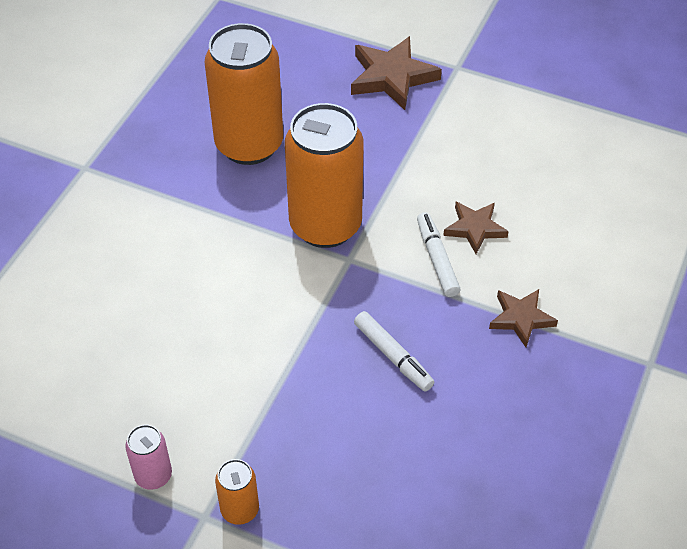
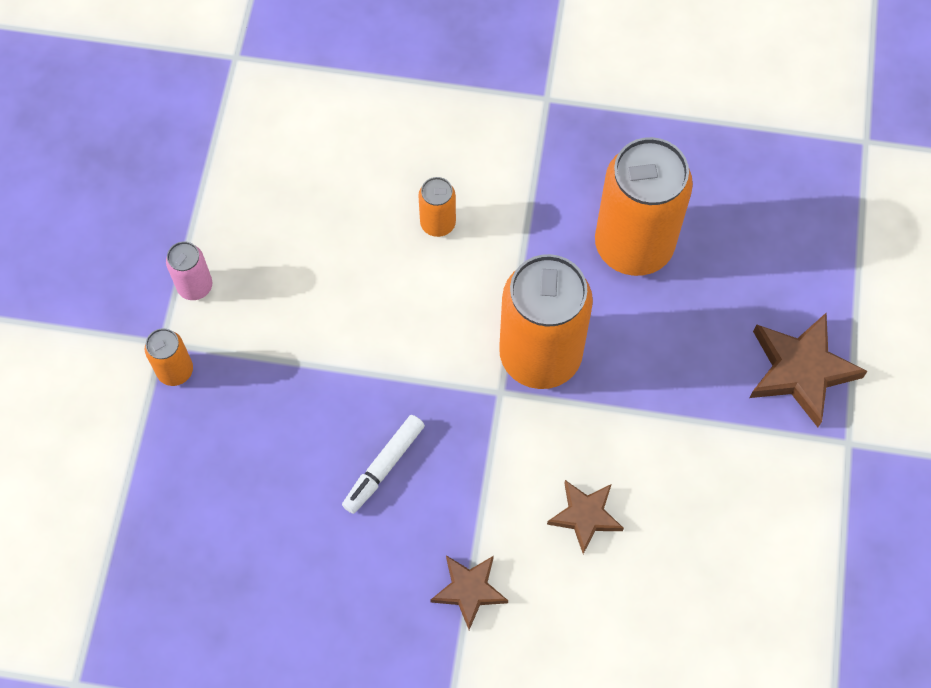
camera: 75 degrees right, 15 degrees up
(171, 268) = (438, 223): none -> orange can
(436, 259) = (527, 483): white marker -> none

